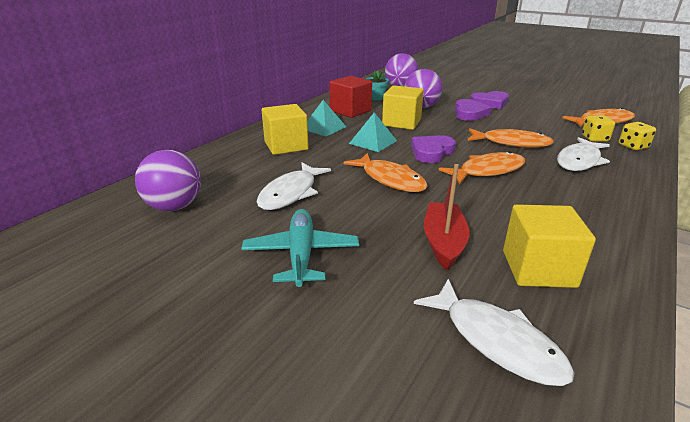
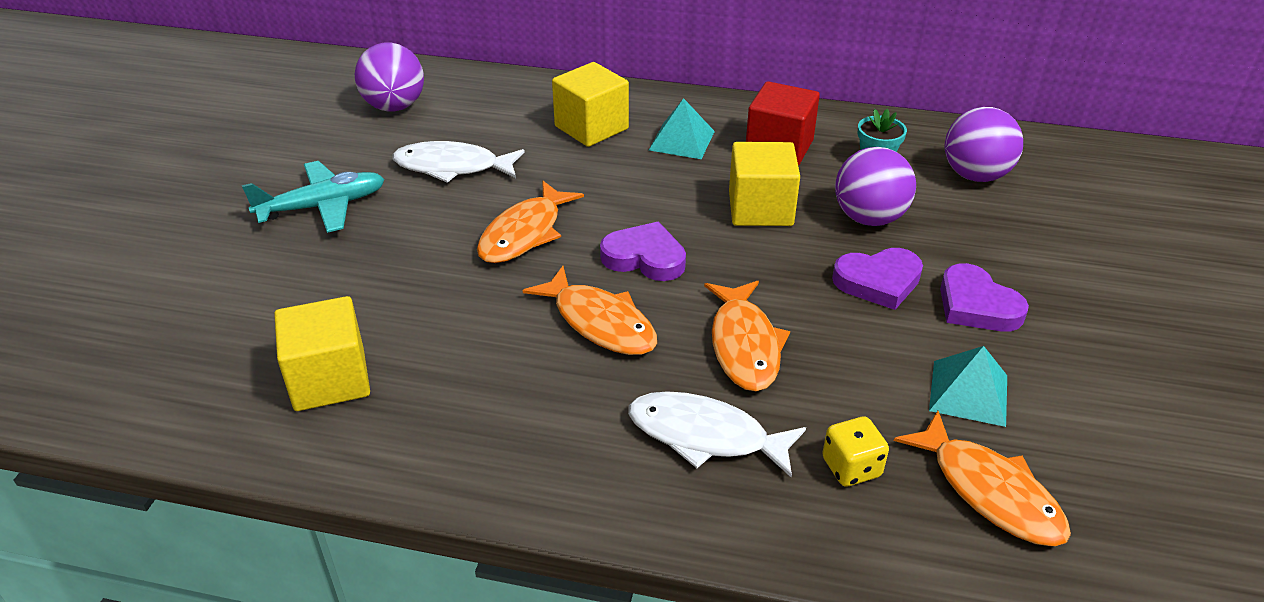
camera: 70 degrees right, 10 degrees up
(373, 142) = (652, 195): turquoise pyramid -> turquoise pyramid (968, 393)
(443, 242) = (370, 299): red boat -> none
(496, 341) = (201, 350): white fish -> none
(633, 146) = (842, 529): yellow dice -> none

